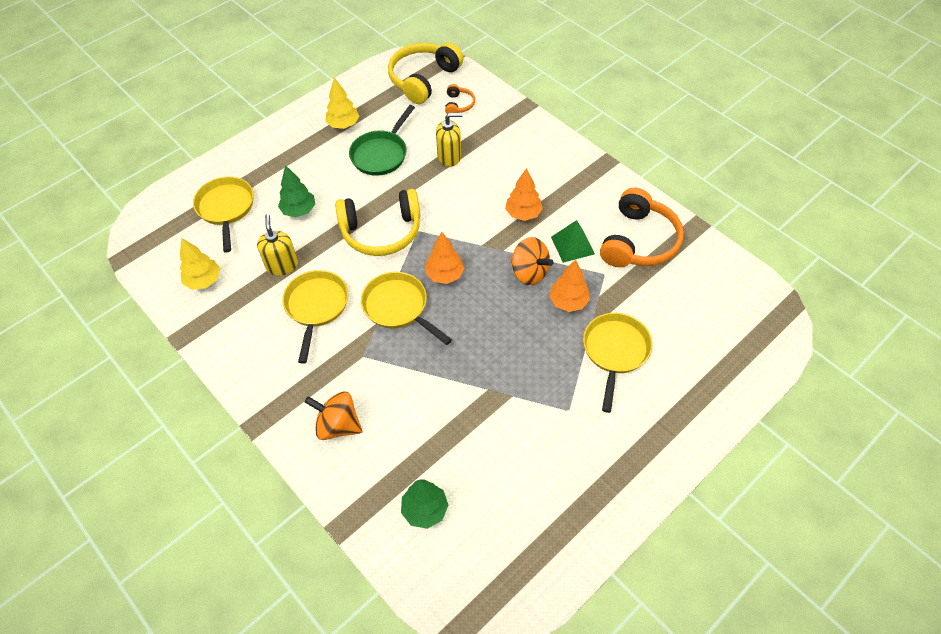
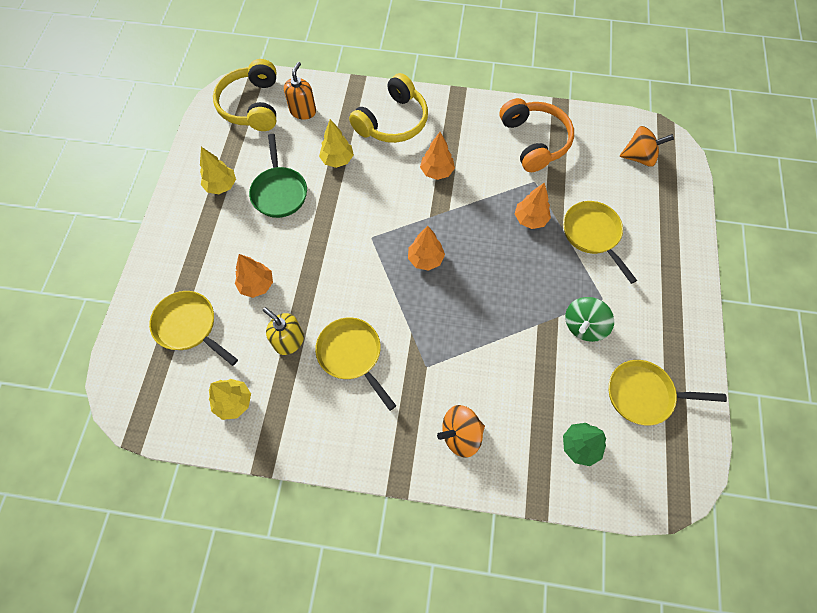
camera: 40 degrees left, 10 degrees up
(299, 210) = (257, 285): green tree -> orange tree
(381, 232) = (343, 257): yellow headphones -> yellow headphones (393, 121)
(398, 307) = (415, 309): yellow pan -> yellow pan (644, 394)
(449, 157) = (337, 160): yellow soap dispenser -> yellow tree
(459, 105) = (303, 111): orange headphones -> orange soap dispenser
(528, 419) = (583, 326): none -> green spinning top
(529, 272) = (483, 215): orange spinning top -> orange spinning top (639, 157)
(572, 245) = (494, 174): green pyramid -> none

